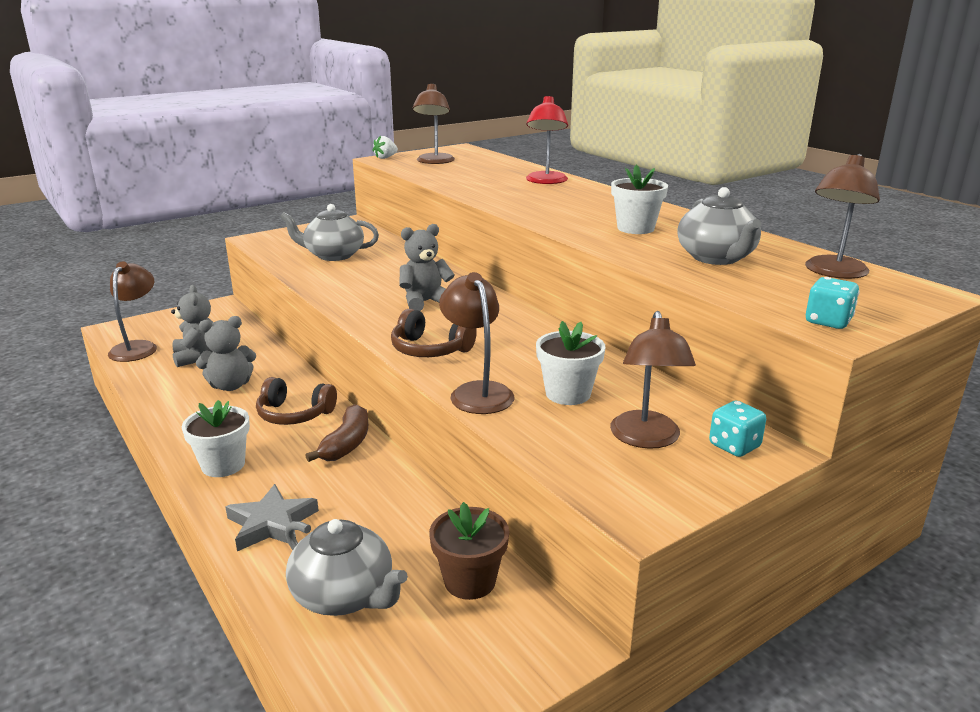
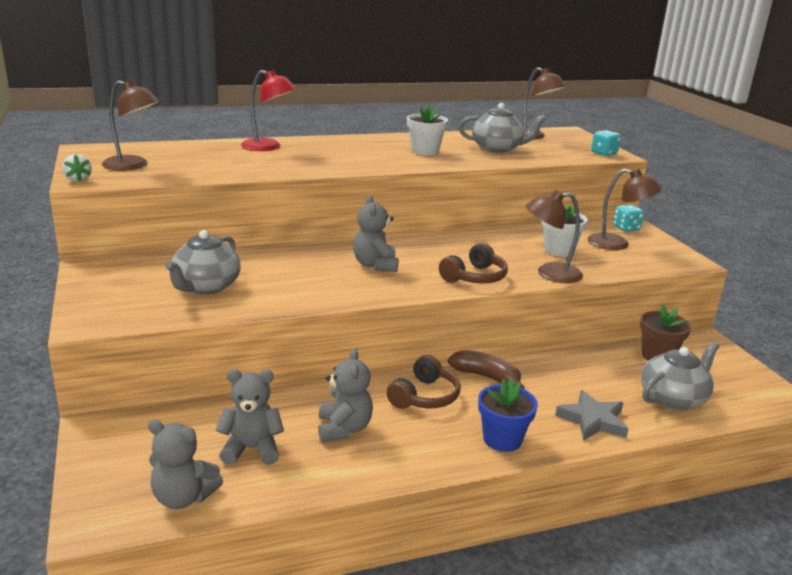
camera: 75 degrees left, 0 degrees up
(137, 347) = (183, 497): brown lamp -> grey teddy bear
(223, 465) = (502, 439): white flower pot -> blue flower pot

